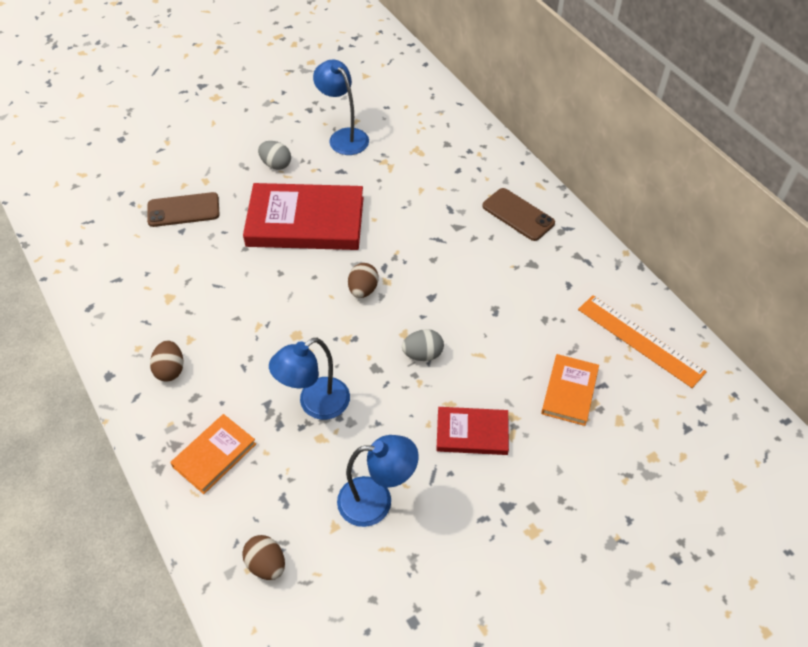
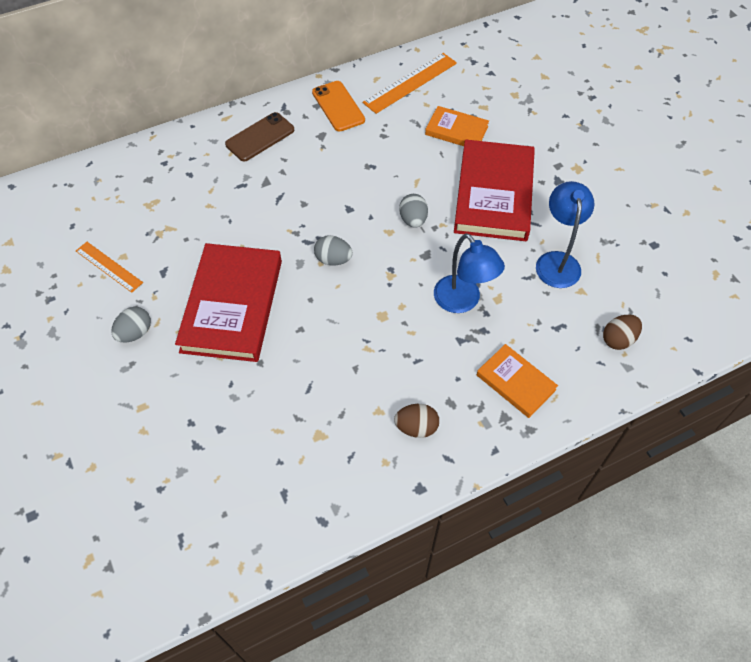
camera: 85 degrees left, 5 degrees up
(183, 210) = (186, 428): brown phone -> none
(344, 137) = (109, 267): blue lamp -> orange ruler
(363, 290) = (333, 259): brown egg -> grey egg
(472, 433) = (493, 194): red book -> red book, size x1.89
(580, 274) = (338, 106): none -> orange phone

